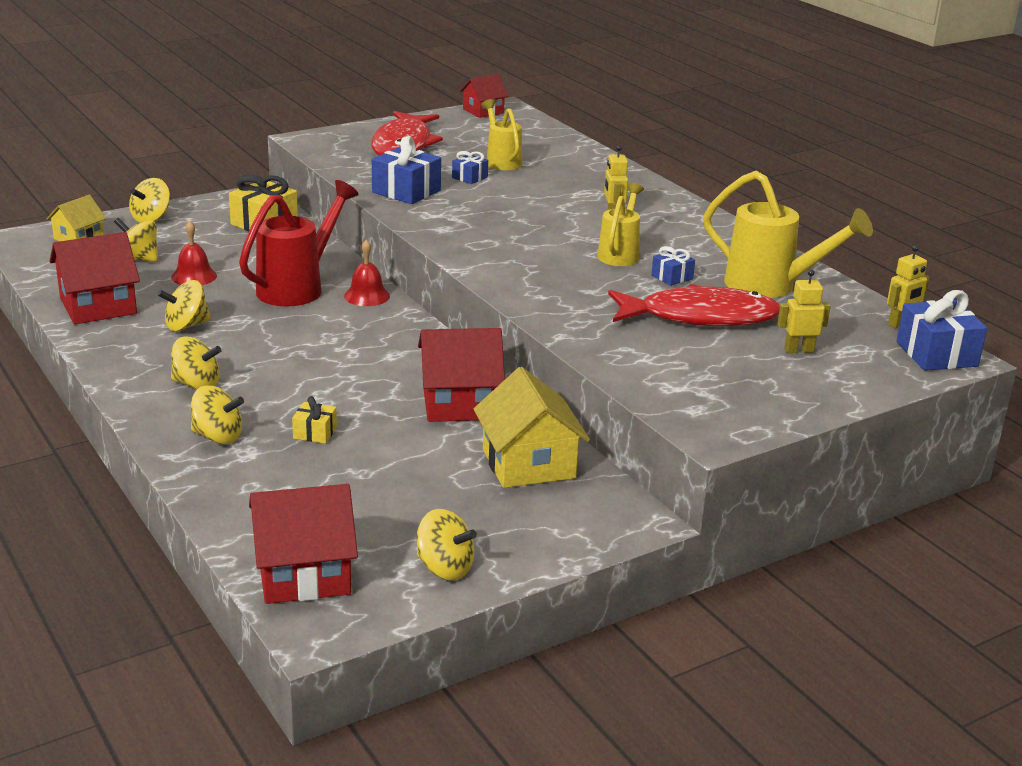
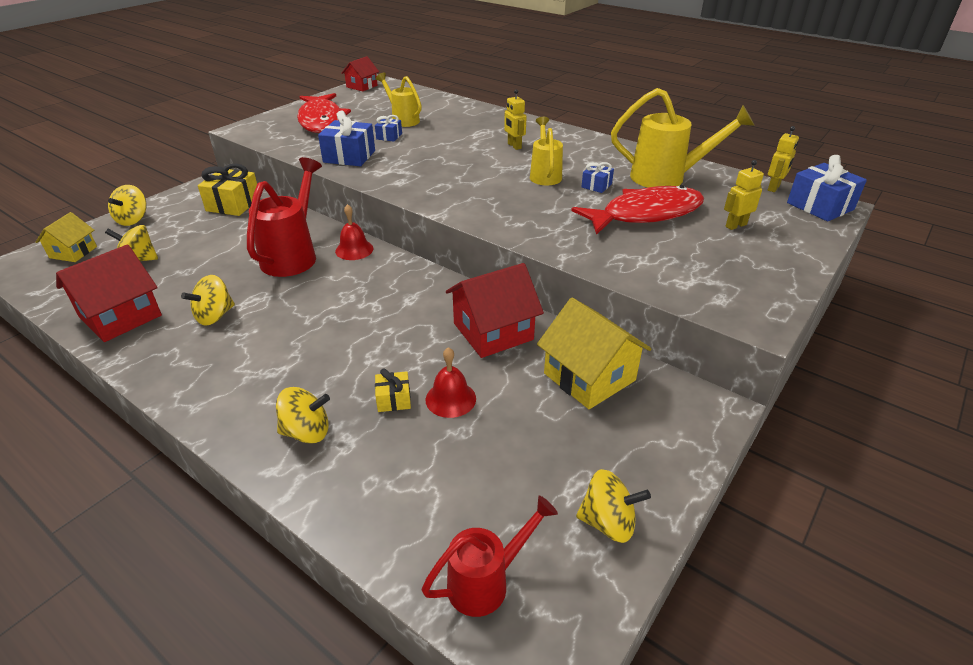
camera: 20 degrees left, 10 degrees up
(194, 276) = (197, 265): red bell -> red bell (450, 399)
(196, 385) = (256, 377): yellow spinning top -> none
(304, 573) = (487, 581): red house -> red watering can

